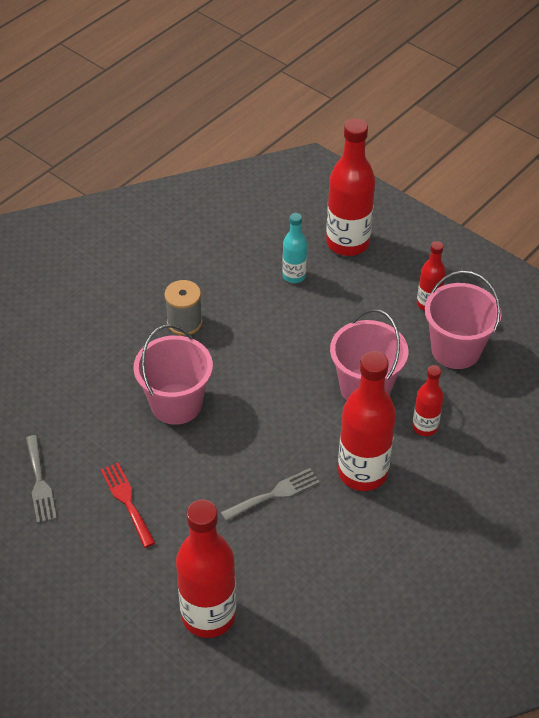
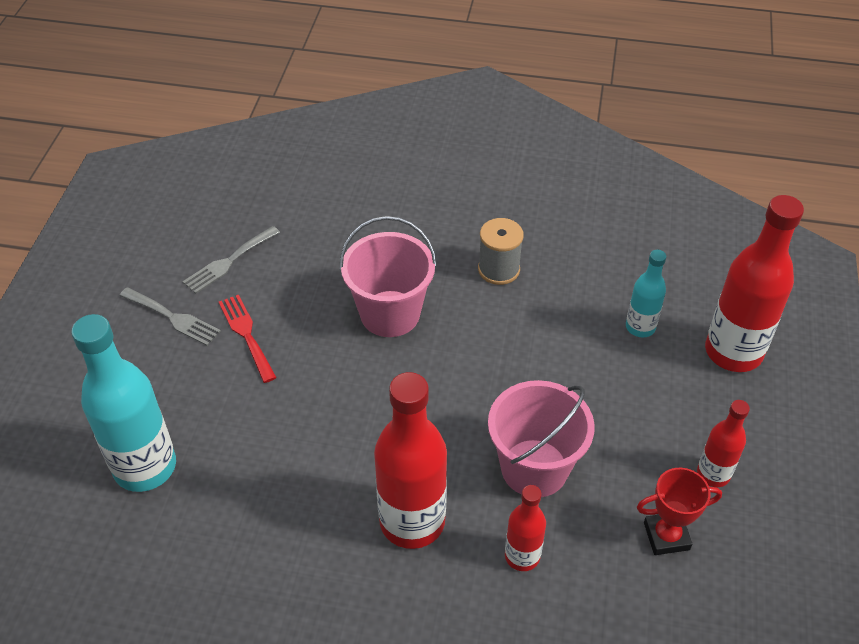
camera: 60 degrees right, 0 degrees up
(127, 501) = (246, 334): red fork -> red fork turned 60 degrees counterclockwise
(208, 615) = (145, 467): red bottle -> turquoise bottle
(274, 494) = (329, 452): grey fork -> grey fork (173, 318)
(455, 350) = (666, 536): pink bucket -> red trophy

